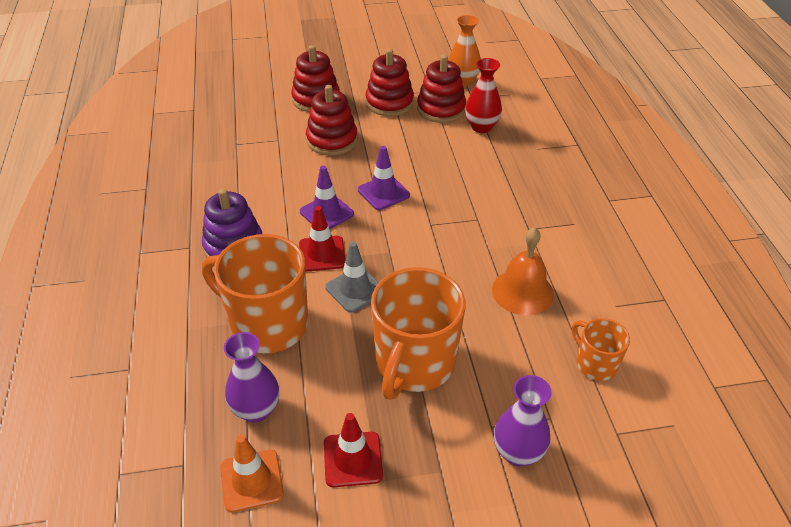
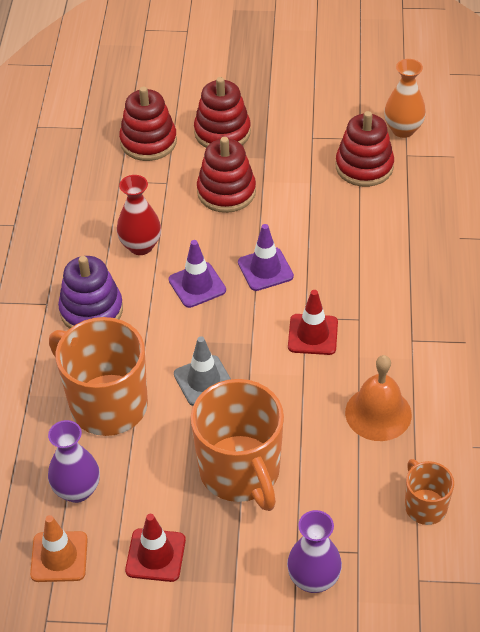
camera: 15 degrees right, 5 degrees up
(322, 254) = (180, 334): red traffic cone -> red traffic cone (313, 334)
(389, 103) = (306, 149): red stacking toy -> red stacking toy (148, 142)
(414, 364) = (240, 472): orange mug -> orange mug turned 60 degrees counterclockwise
(481, 127) = (404, 198): red vase -> red vase (140, 246)

